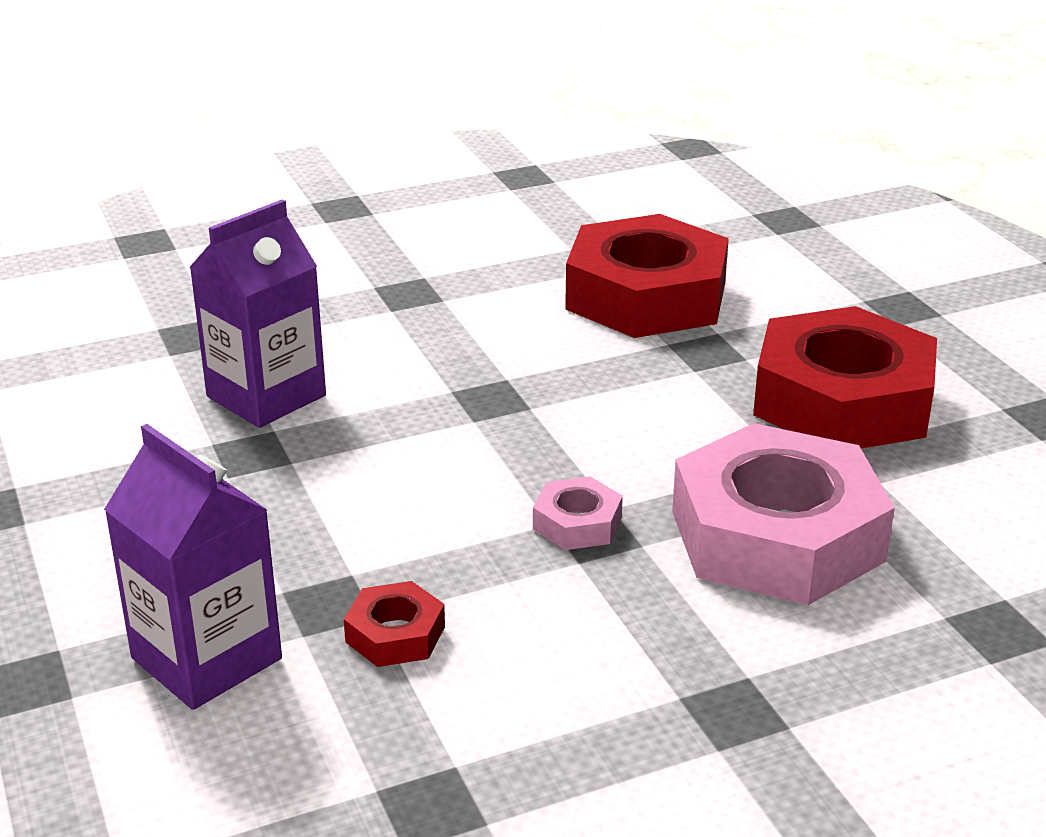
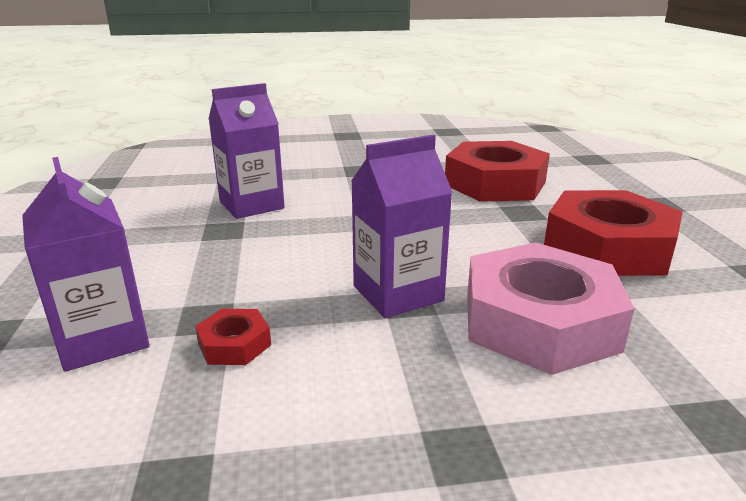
camera: 15 degrees right, 5 degrees down
(577, 523) = (398, 293): pink nut -> purple carton

